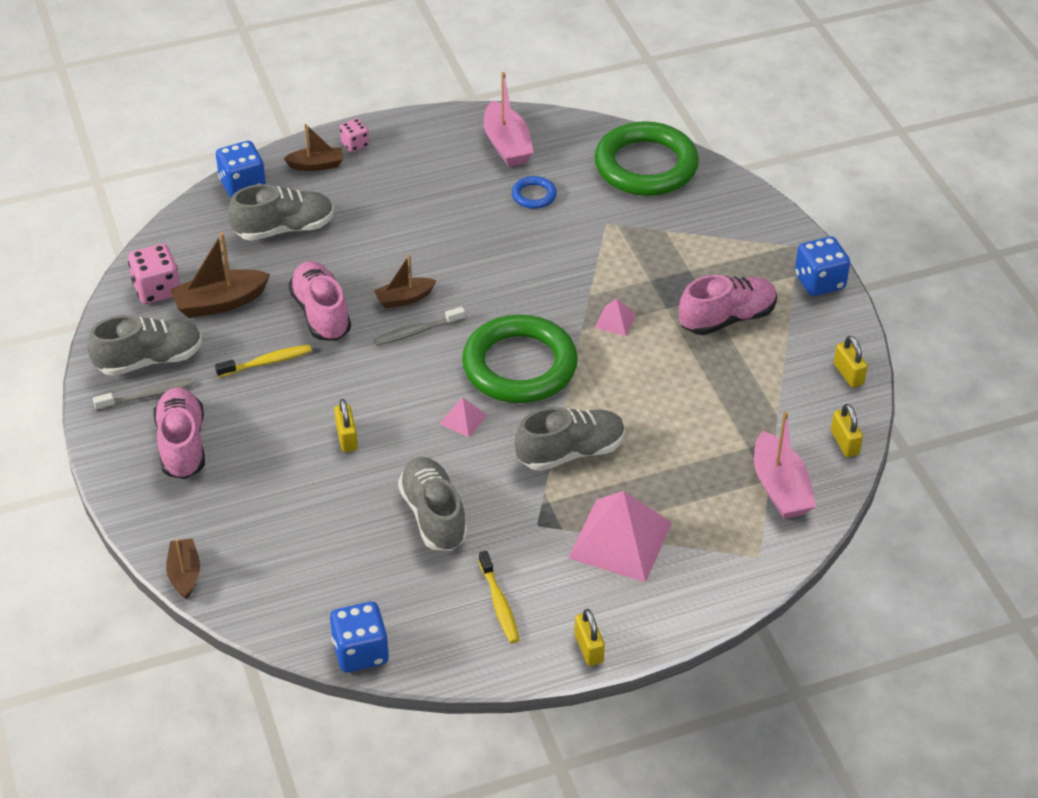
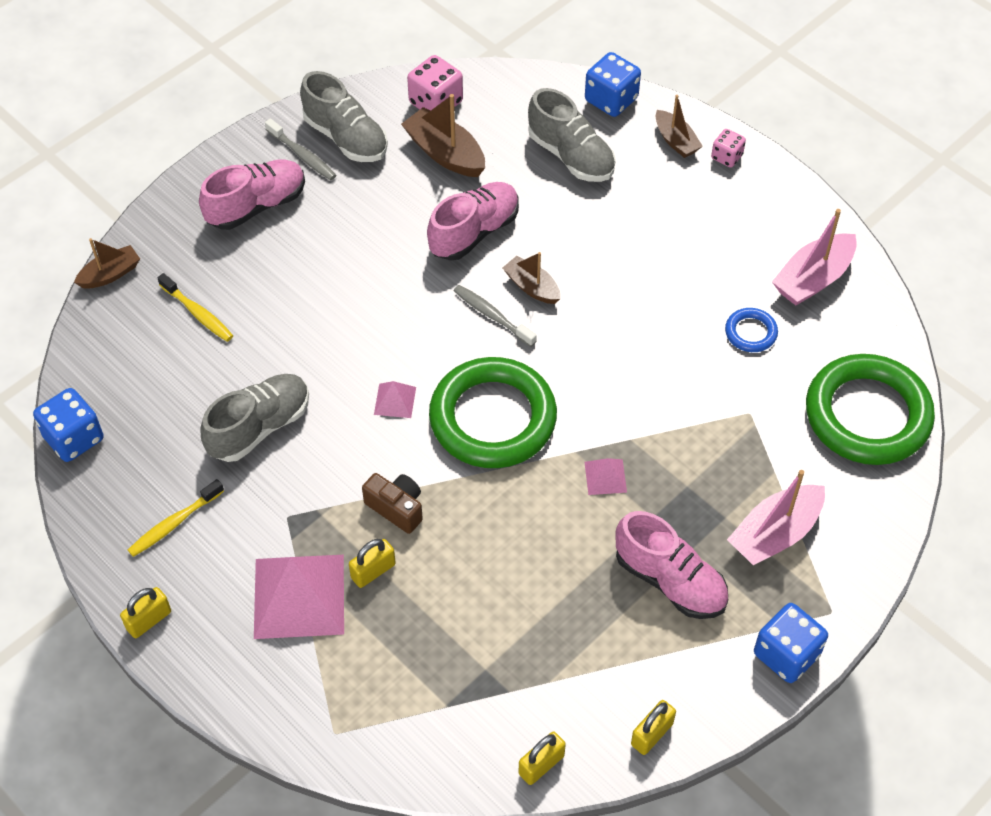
camera: 65 degrees right, 10 degrees up
(267, 362) = (388, 220): yellow toothbrush -> yellow toothbrush (198, 313)
(347, 438) = (324, 319): yellow padlock -> yellow padlock (373, 571)
(570, 452) = (396, 508): grey shoe -> brown camera
(780, 488) = (440, 721): pink boat -> pink boat (775, 534)

